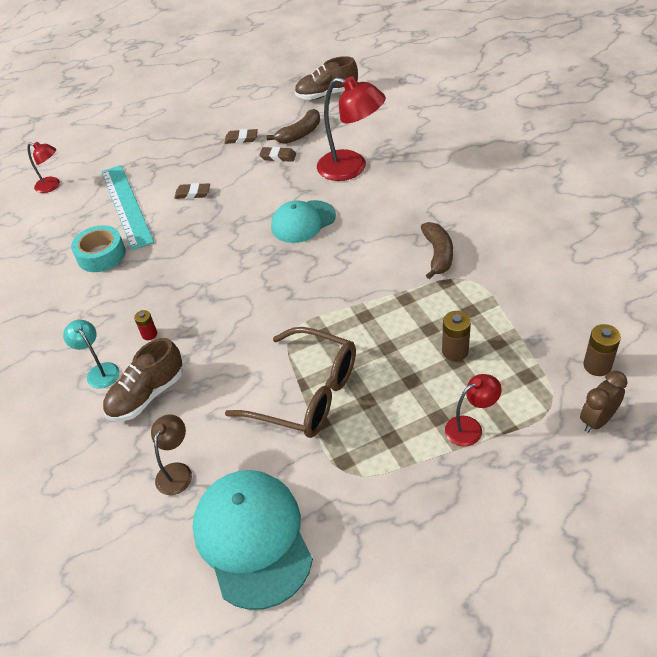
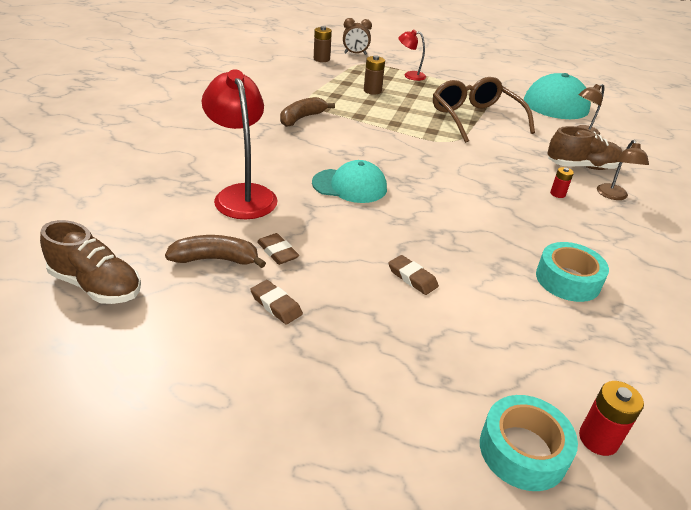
camera: 145 degrees left, 10 degrees down
(52, 186) = (598, 439): red lamp -> red battery
(83, 163) = (523, 450): none -> turquoise tape
(100, 371) = (613, 196): turquoise lamp -> brown lamp
(126, 205) = (501, 319): turquoise ruler -> none

